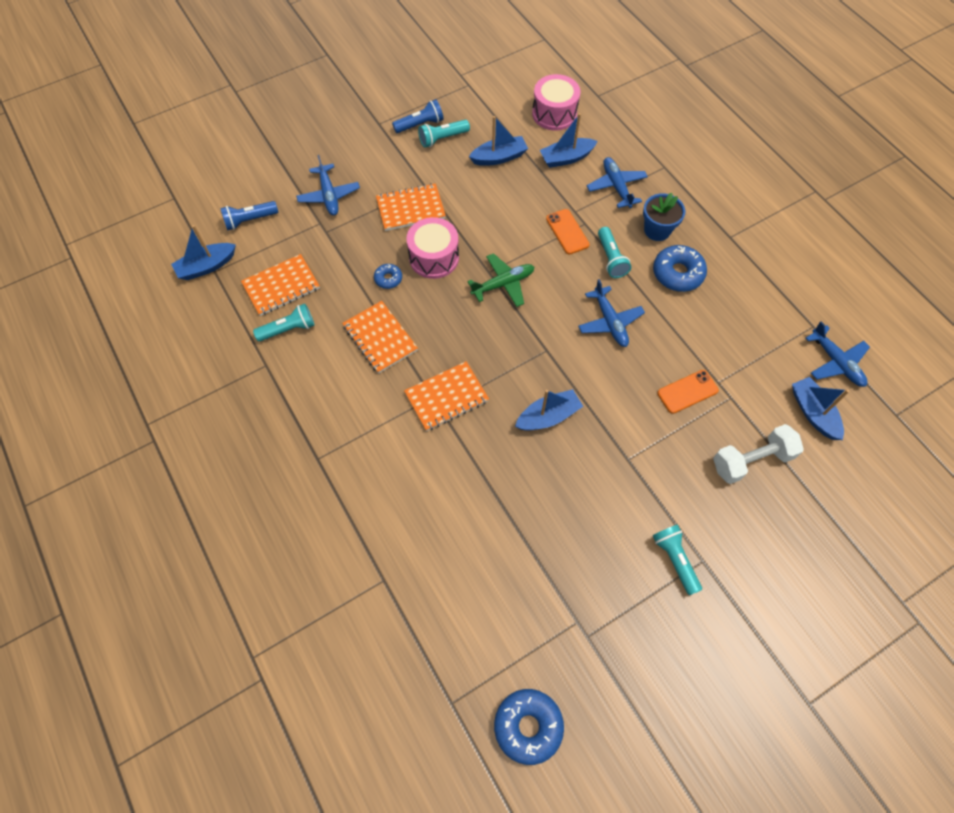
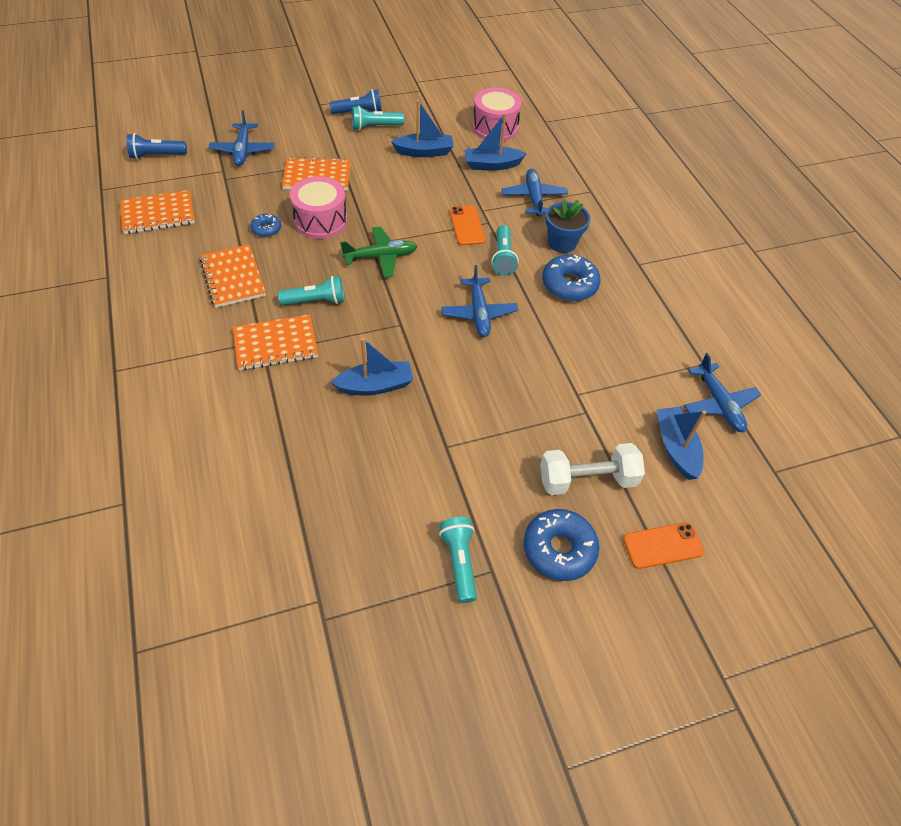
camera: 10 degrees right, 10 degrees down
(207, 266) = (96, 184): blue boat -> none
(288, 329) = (146, 251): turquoise flashlight -> turquoise flashlight (316, 301)
(528, 726) = (210, 702): blue donut -> blue donut (559, 549)
(687, 392) = (538, 396): orange phone -> orange phone (662, 545)

